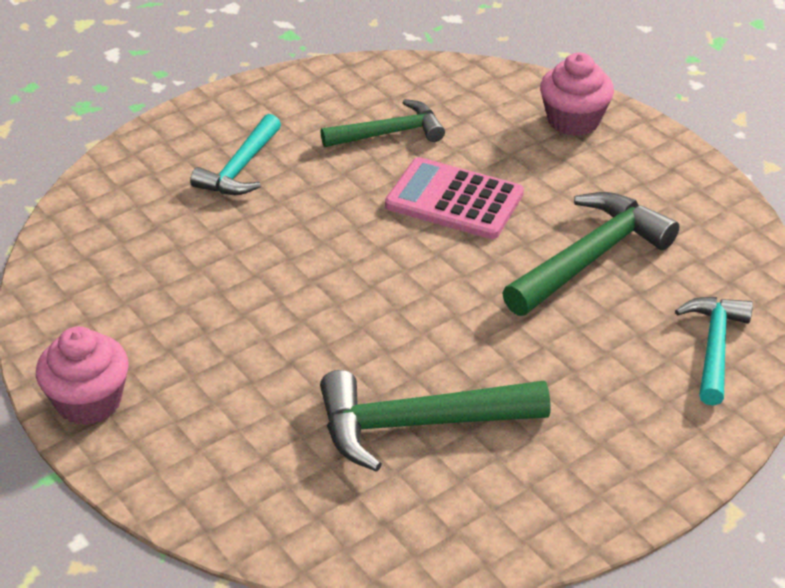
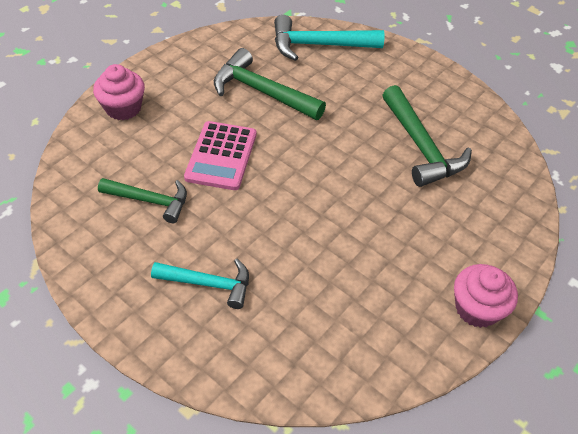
camera: 105 degrees left, 10 degrees up
(389, 133) = (150, 201): green hammer -> green hammer turned 135 degrees clockwise
(714, 347) = (319, 45): turquoise hammer -> turquoise hammer, size x1.51

